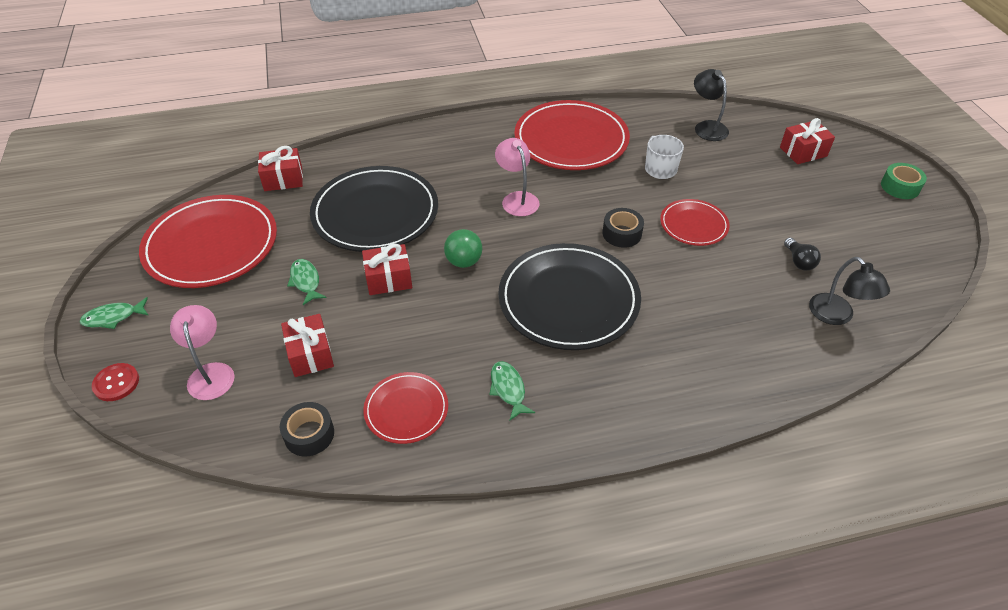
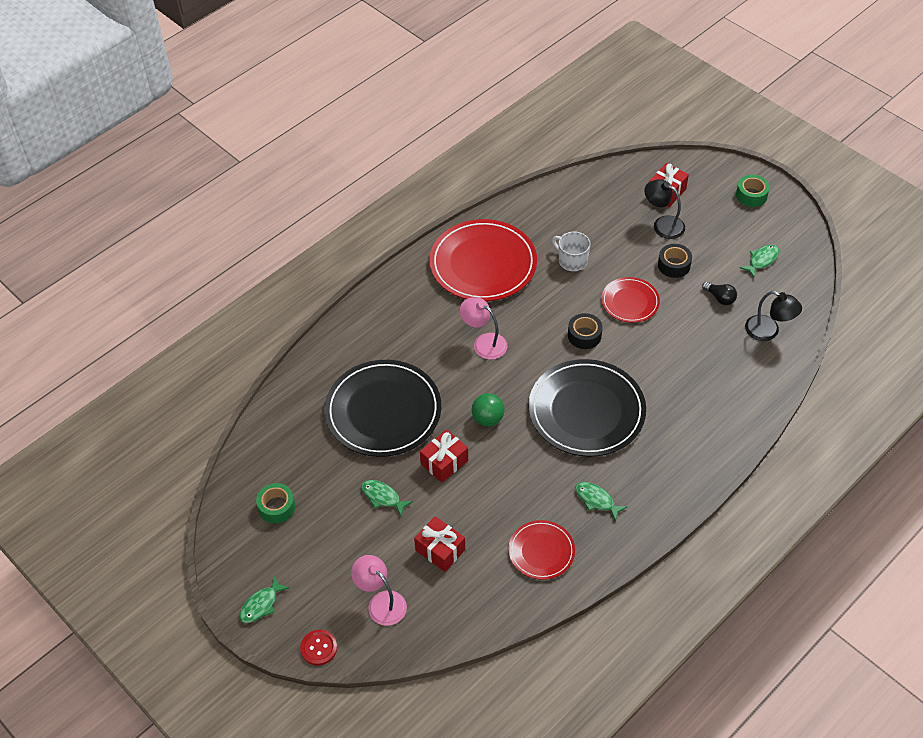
camera: 30 degrees left, 5 degrees up
(211, 245) = (276, 507): red plate -> green tape
(283, 179) = (277, 418): red gift -> none
(309, 434) = (492, 604): black tape -> black tape (674, 265)
(707, 127) = (580, 200): black lamp -> black lamp (662, 224)
(874, 247) = (761, 260): none -> green fish

